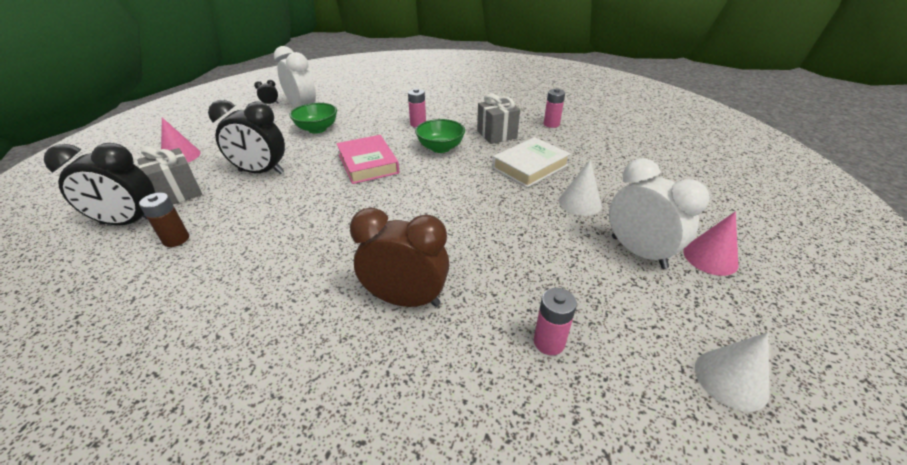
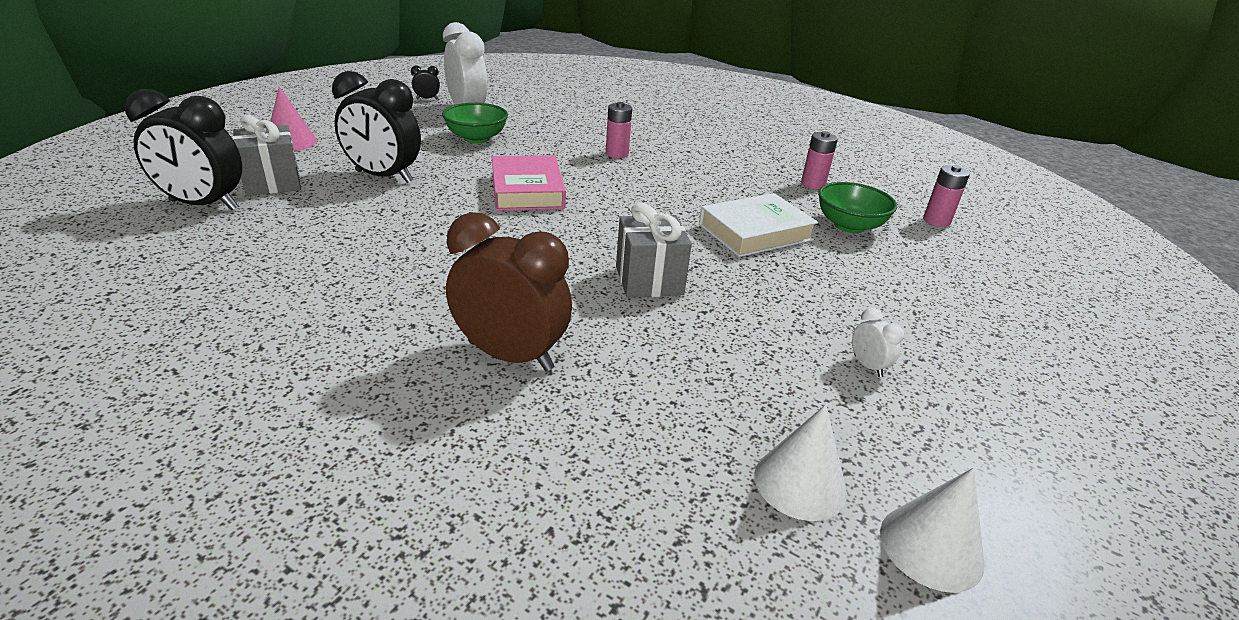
camera: 10 degrees right, 5 degrees down
(176, 239) = (251, 233): brown battery -> none
(440, 148) = (635, 188): green bowl -> green bowl (849, 226)
(496, 135) = (724, 184): grey gift -> grey gift (649, 280)
(549, 342) = (683, 445): pink battery -> pink battery (936, 221)
(580, 203) = (808, 289): white cone -> white cone (800, 483)
(638, 252) = (867, 366): white clock -> white clock, size x0.42
(710, 257) = (977, 394): pink cone -> none

